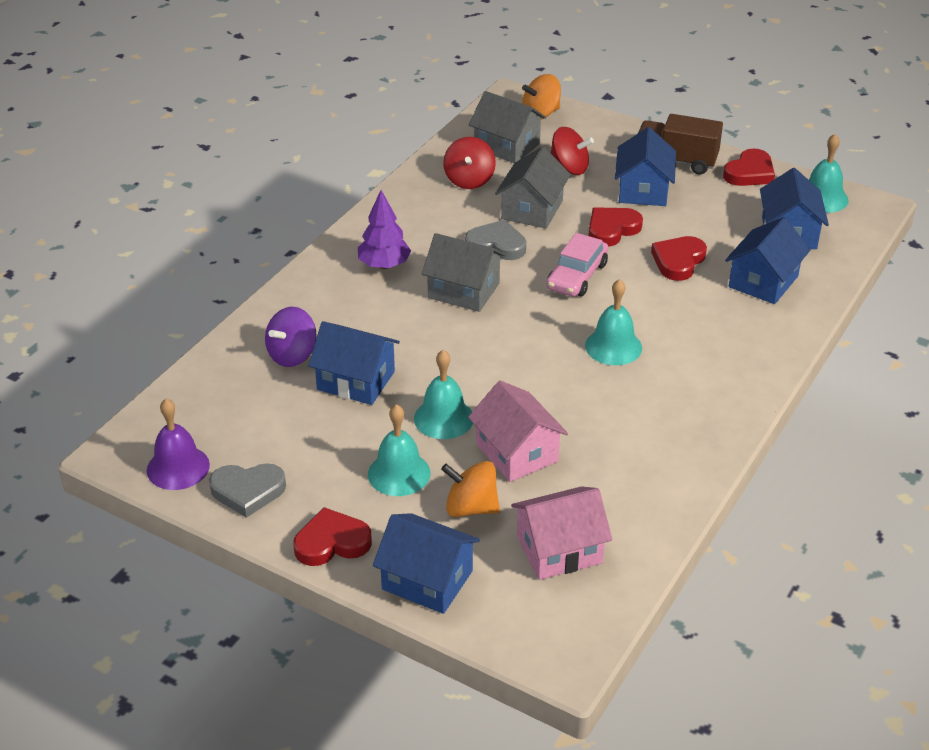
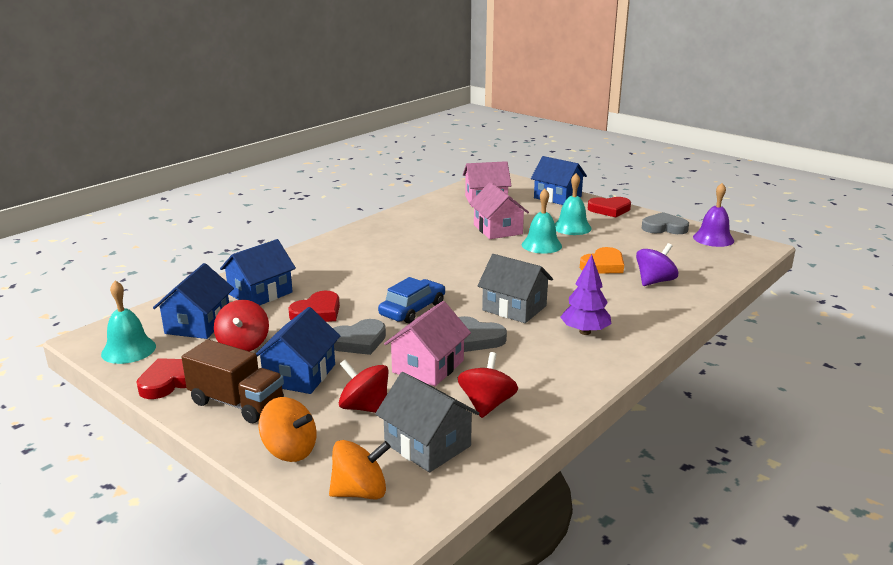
camera: 170 degrees left, 15 degrees down
(356, 380) = (603, 265): blue house -> orange heart
(471, 508) = (530, 214): orange spinning top -> orange spinning top (290, 450)
(532, 209) = (428, 366): grey house -> pink house
(577, 276) = (412, 309): pink car -> blue car
(612, 229) = (358, 341): red heart -> grey heart
(613, 346) = (409, 267): turquoise bell -> none
(720, 214) = (243, 345): none -> red spinning top

